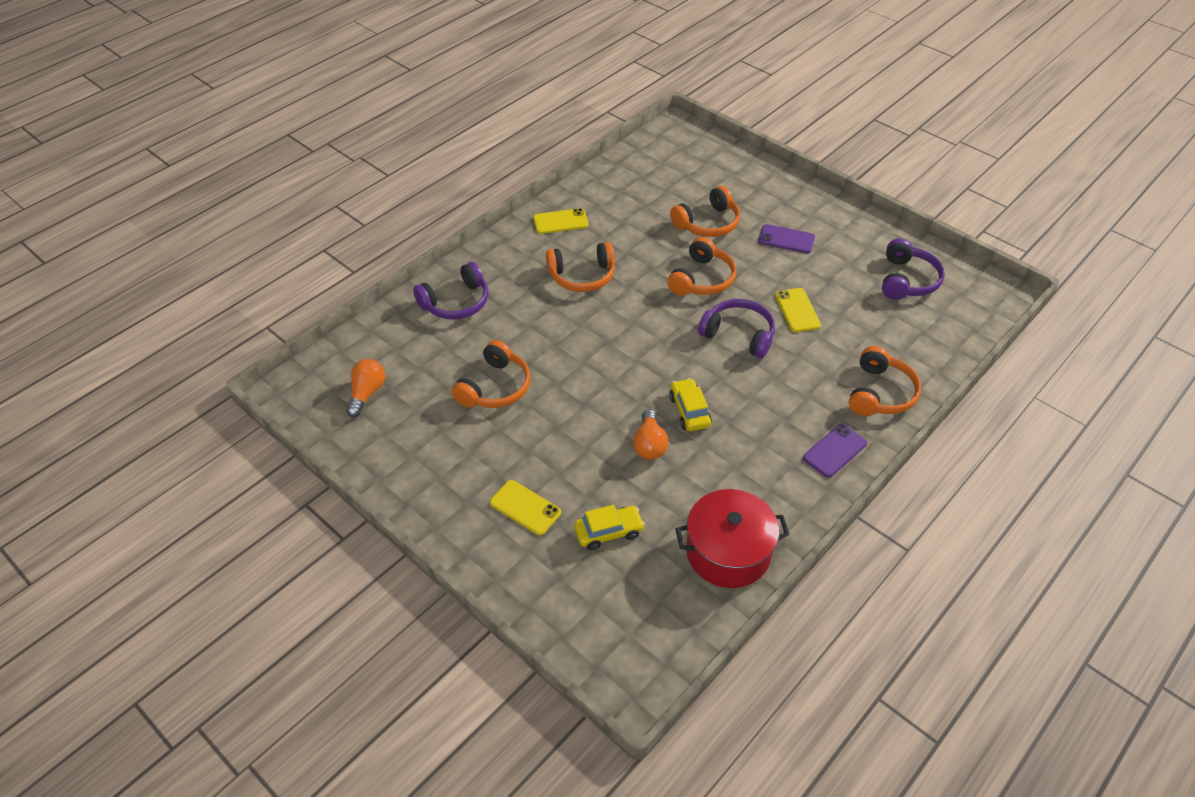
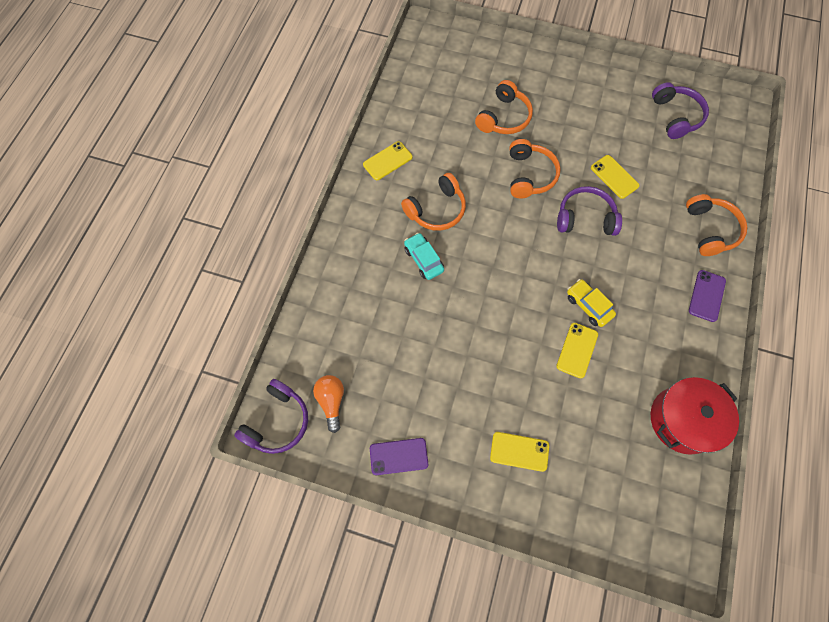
camera: 25 degrees left, 20 degrees up
(456, 302) = (350, 278): purple headphones -> purple headphones (277, 421)
(495, 387) = (431, 349): orange headphones -> none
(540, 312) = (423, 259): none -> turquoise car
(608, 532) = (592, 443): yellow car -> none
(649, 444) = (577, 350): orange light bulb -> yellow phone
(786, 239) = (570, 110): purple phone -> purple phone (398, 456)

